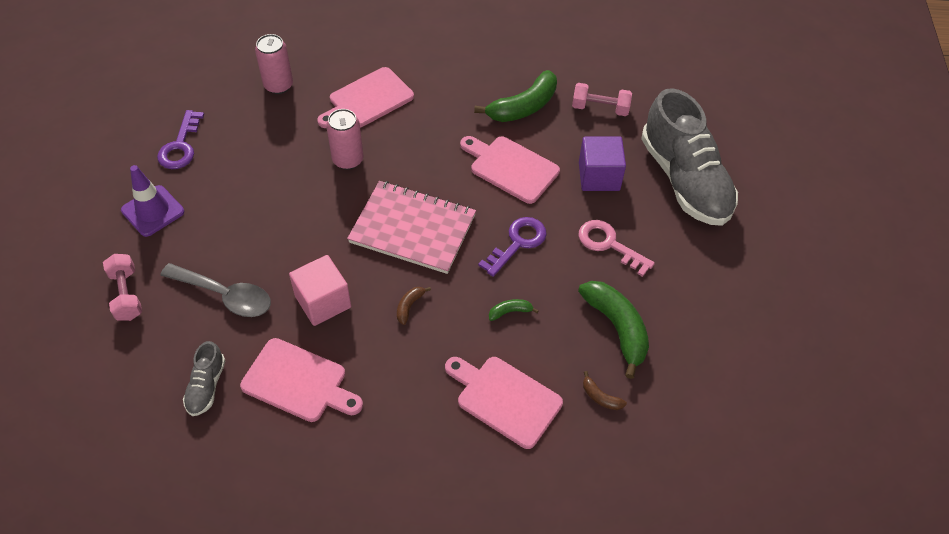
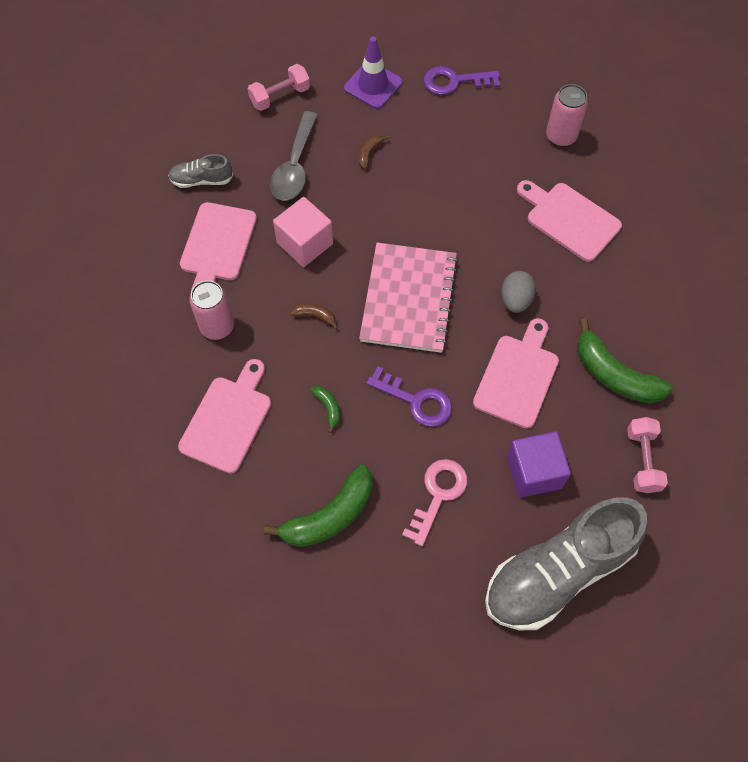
camera: 80 degrees right, 10 degrees up
(348, 160) = (481, 221): pink can -> pink can (217, 326)
(436, 153) = (516, 300): none -> grey egg
(600, 397) = (244, 509): brown banana -> brown banana (369, 153)

